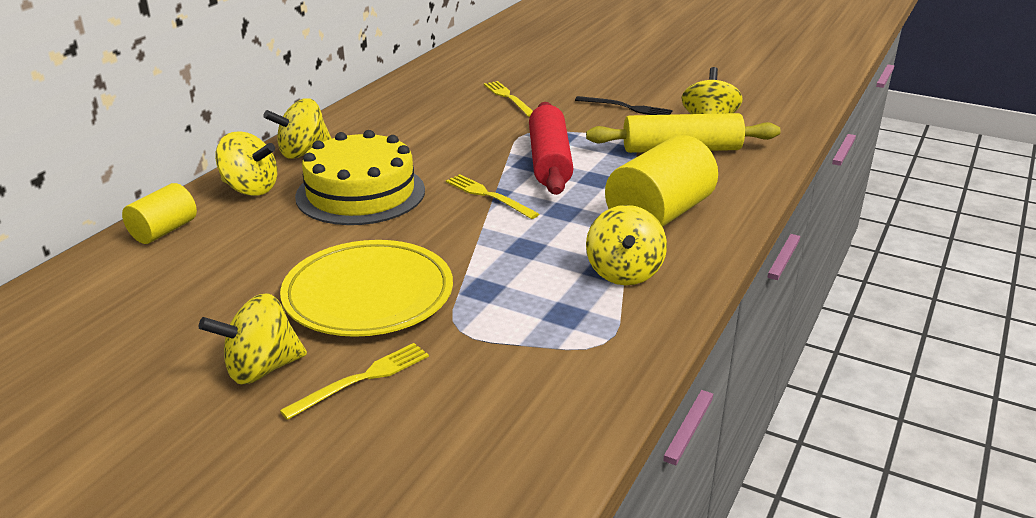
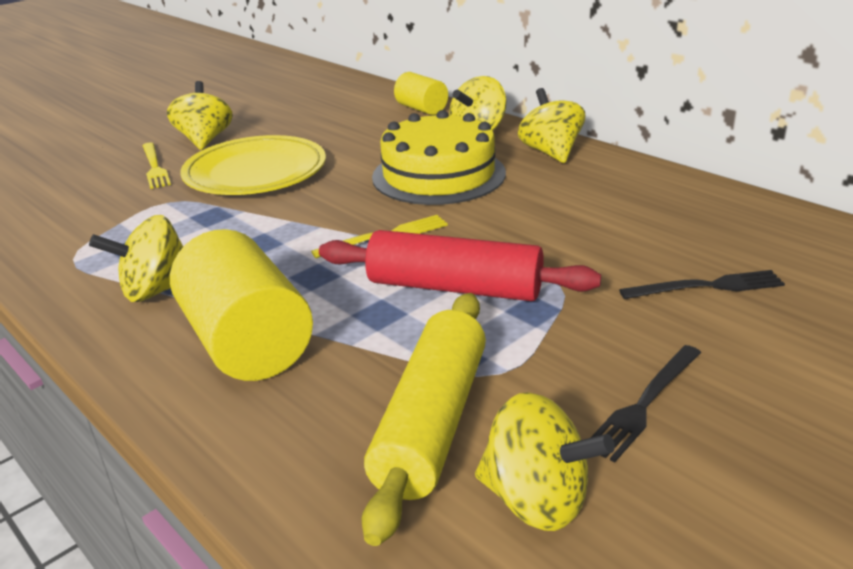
camera: 110 degrees right, 0 degrees up
(509, 98) = (706, 287): yellow fork -> black fork
(624, 273) = (157, 290): yellow spinning top -> yellow spinning top turned 45 degrees counterclockwise

